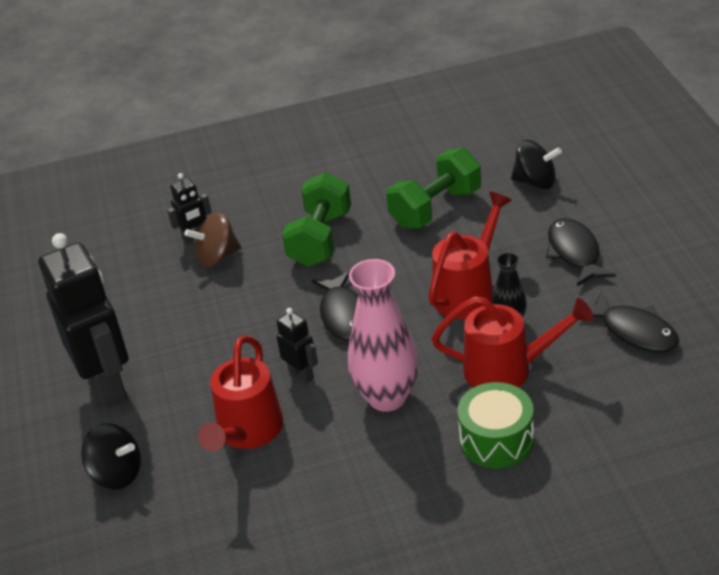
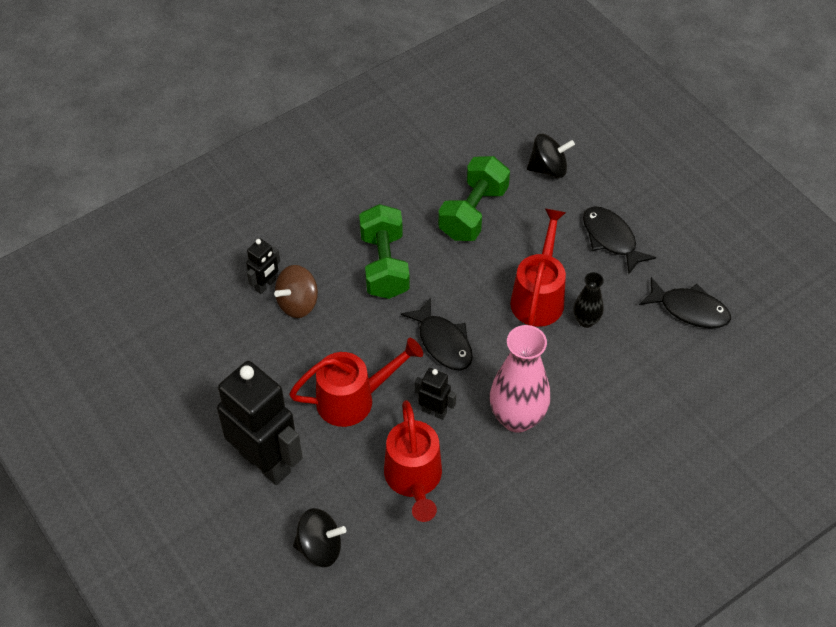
camera: 25 degrees left, 15 degrees up
(496, 440) = (622, 438): green drum -> none
(508, 370) = (604, 369): red watering can -> red watering can (354, 399)

